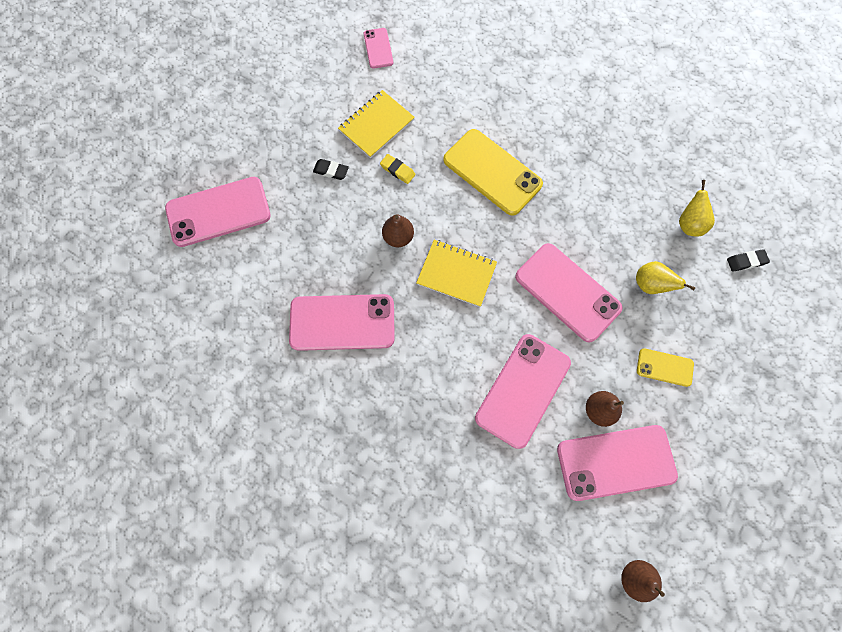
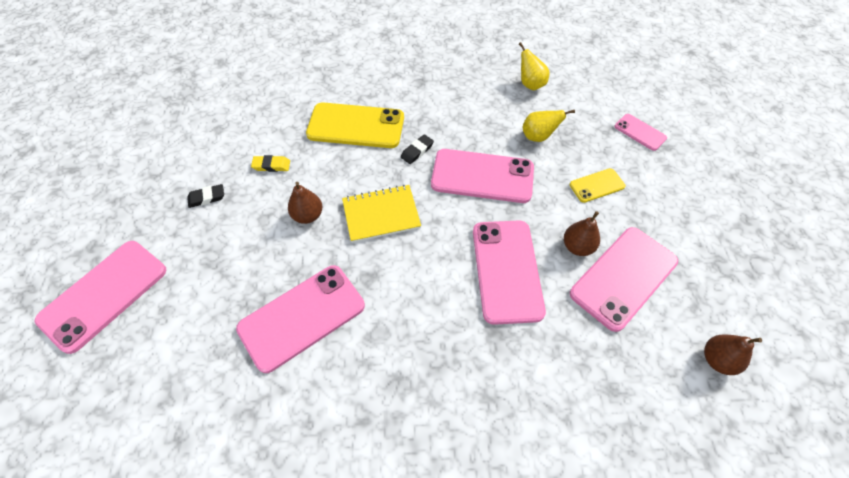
camera: 35 degrees left, 15 degrees down
(376, 125) = (228, 142): yellow notebook -> none
(378, 48) = (193, 88): pink phone -> pink phone (640, 132)
(746, 261) = (588, 87): black eraser -> black eraser (417, 151)

